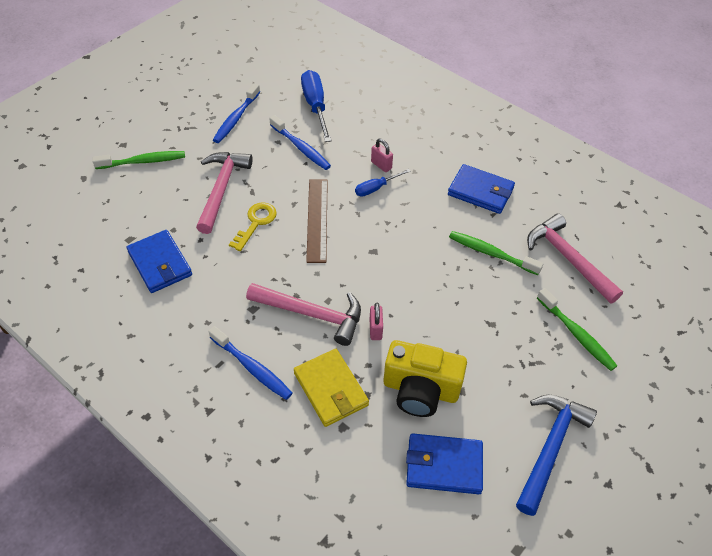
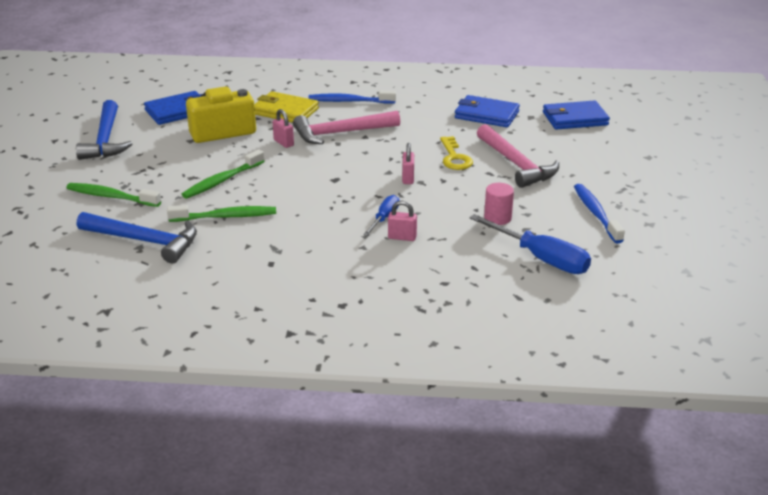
camera: 145 degrees right, 20 degrees down
(143, 161) = (609, 154): green toothbrush -> green toothbrush (222, 181)
(301, 148) = (497, 218): blue toothbrush -> pink cylinder
(317, 219) = (408, 178): brown ruler -> pink padlock
(480, 191) = (276, 258): blue wallet -> blue wallet (575, 119)
(568, 259) = (144, 241): pink hammer -> blue hammer

